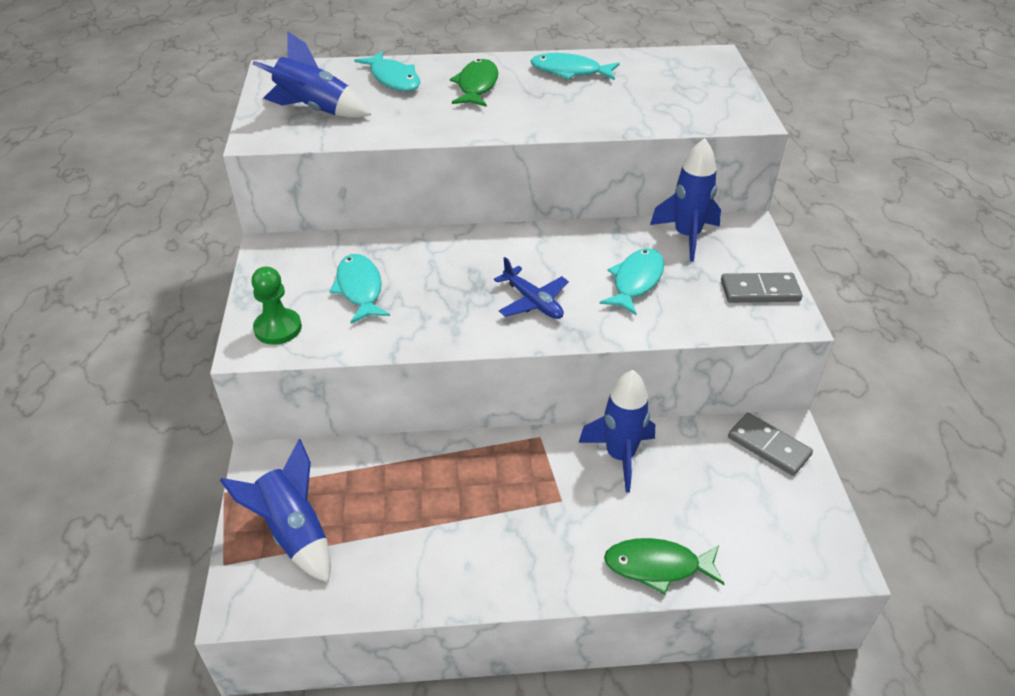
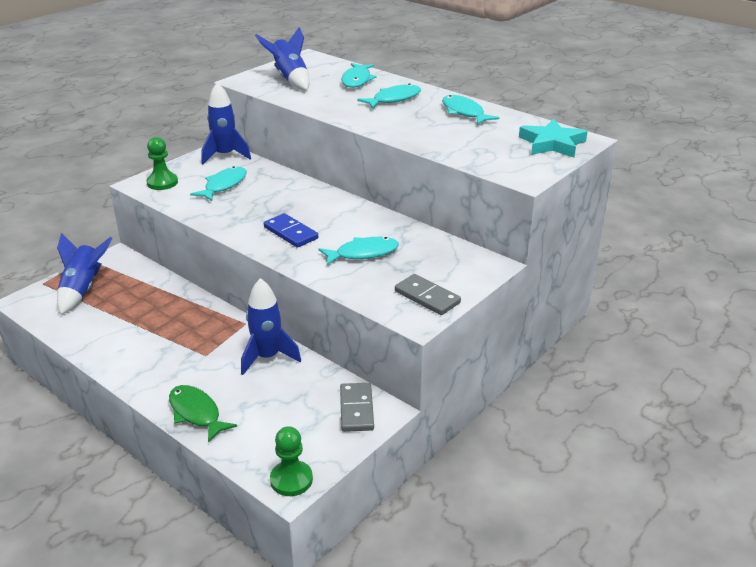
camera: 45 degrees right, 10 degrees down
(477, 86) = (394, 99): green fish -> turquoise fish
(533, 302) = (290, 233): blue plane -> blue domino
(686, 236) = (440, 249): blue rocket -> blue rocket (225, 155)
(701, 71) = (552, 144): none -> turquoise star
(832, 555) = (291, 480): none -> green pawn

